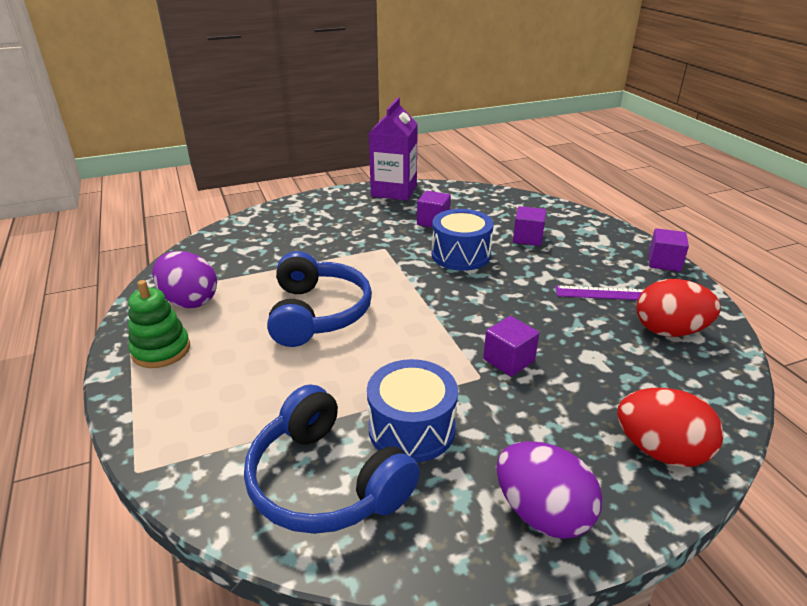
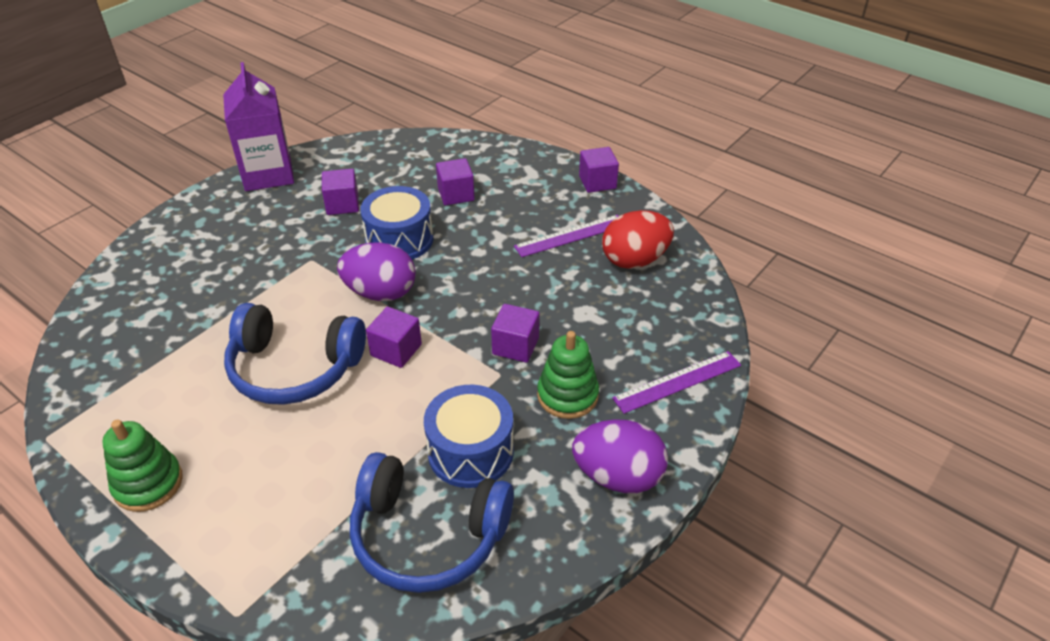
camera: 30 degrees left, 10 degrees up
(189, 301) = (129, 412): purple egg -> purple egg (380, 293)
(318, 313) = (294, 368): blue headphones -> blue headphones turned 135 degrees clockwise
(404, 327) = (396, 350): none -> purple cube
(533, 418) = (567, 395): none -> green stacking toy
(660, 451) = (677, 382): red egg -> purple ruler

